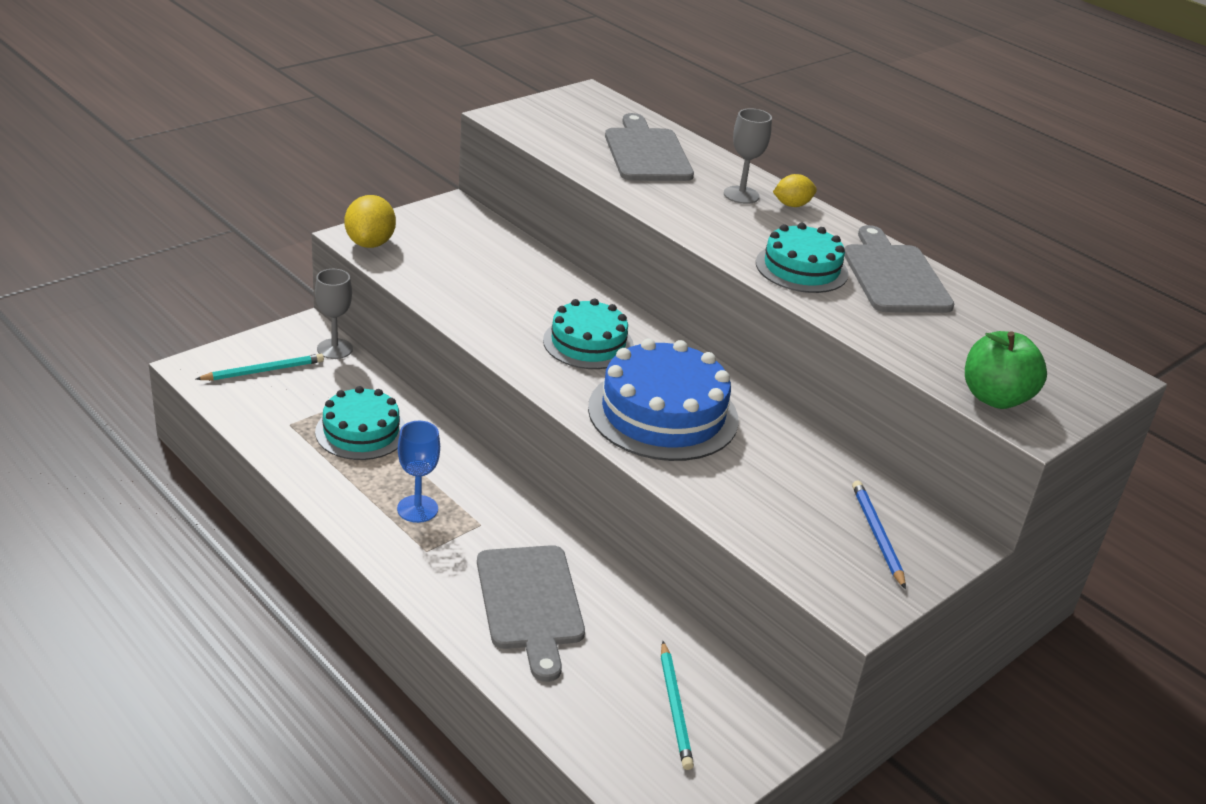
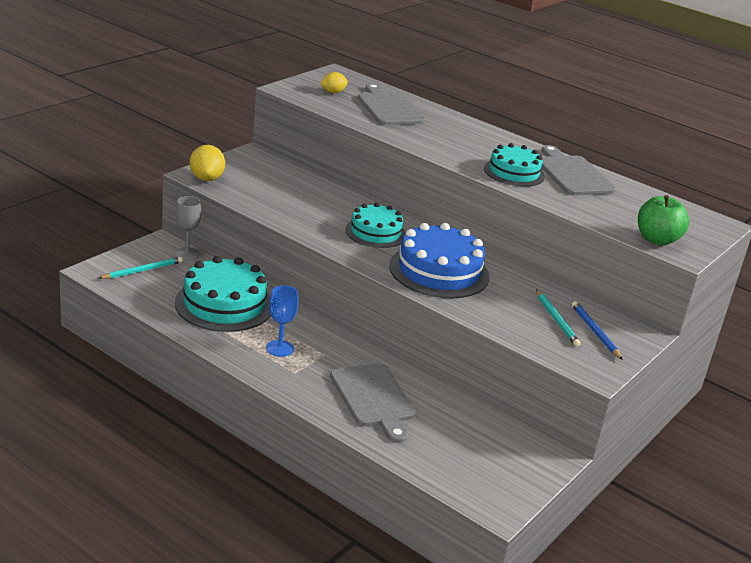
camera: 10 degrees left, 5 degrees down
(361, 431) = (224, 304): turquoise cake -> turquoise cake, size x1.56
(675, 708) = (485, 451): turquoise pencil -> turquoise pencil (556, 320)
(741, 195) = (460, 131): grey goblet -> none
(792, 205) = (494, 135): yellow lemon -> yellow lemon (333, 92)

